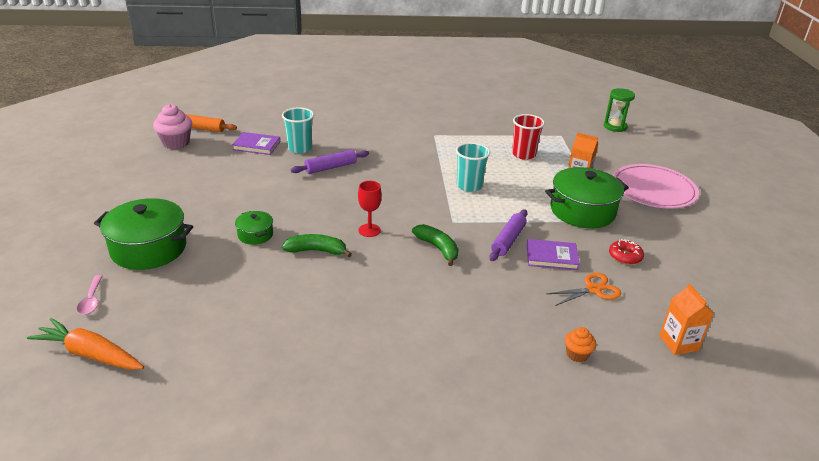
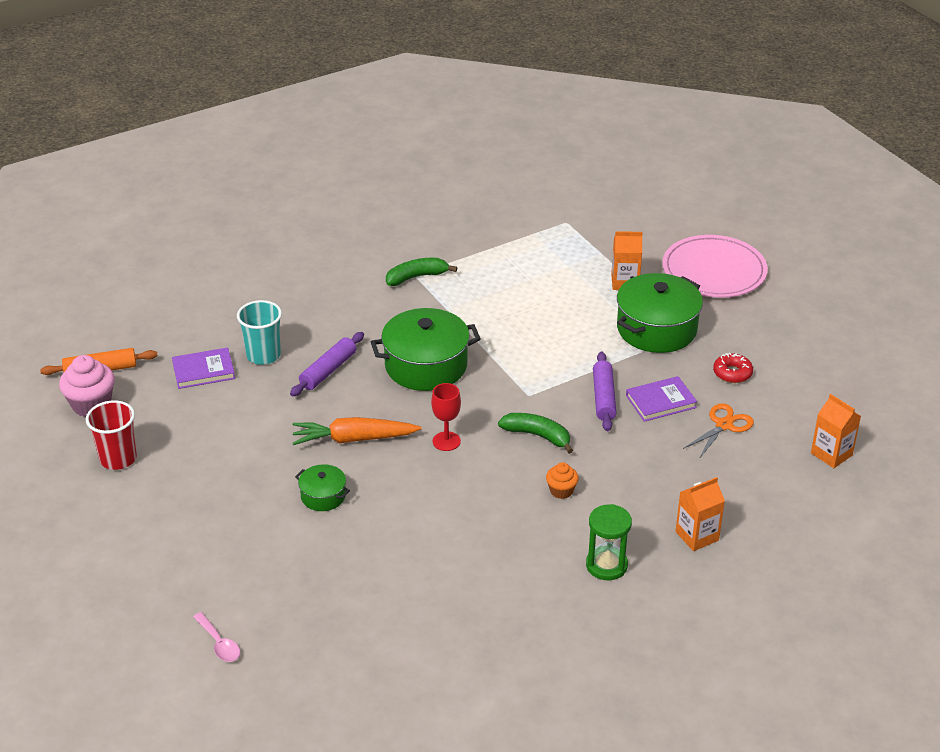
camera: 25 degrees left, 5 degrees up
(90, 354) = (283, 696): orange carrot -> orange carrot (353, 439)
(149, 248) = (217, 560): green pot -> green pot (426, 365)
(316, 251) = (410, 489): green banana -> green banana (416, 277)
(469, 186) = (511, 338): turquoise cup -> none
(511, 363) = (697, 536): none -> orange carton
(523, 154) = (542, 268): red cup -> red cup (118, 458)
(577, 354) = (749, 503): orange cupcake -> orange cupcake (561, 491)
(615, 127) = (620, 186): green hourglass -> green hourglass (606, 565)

